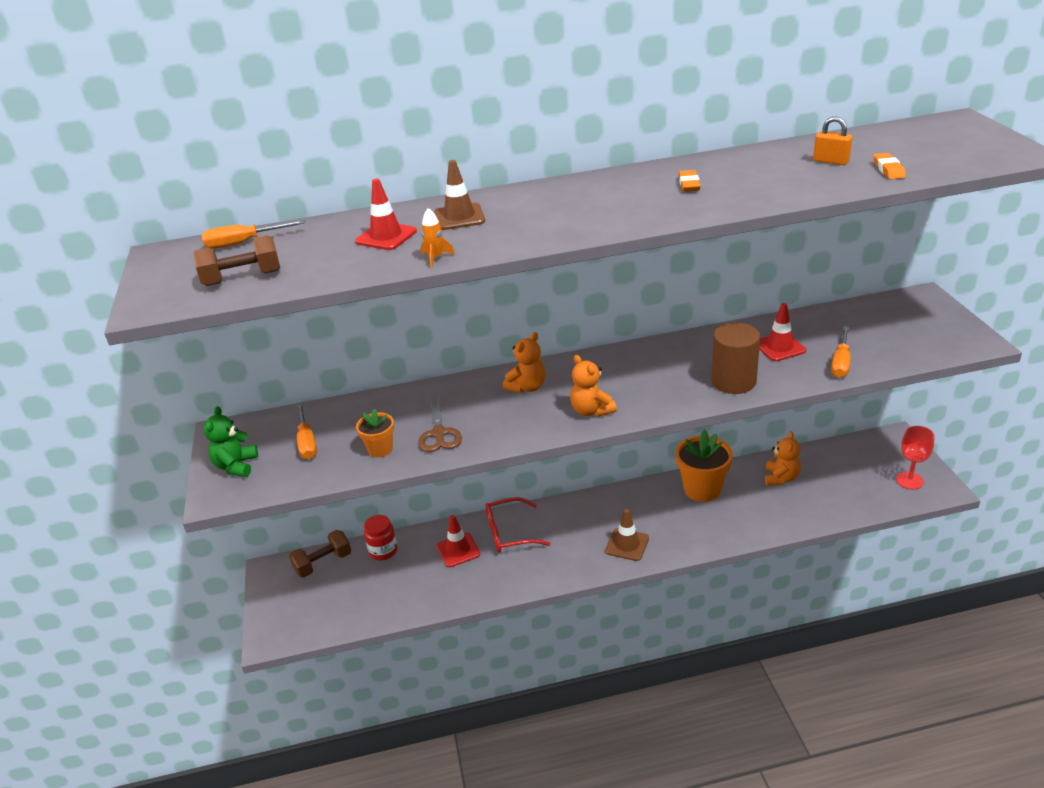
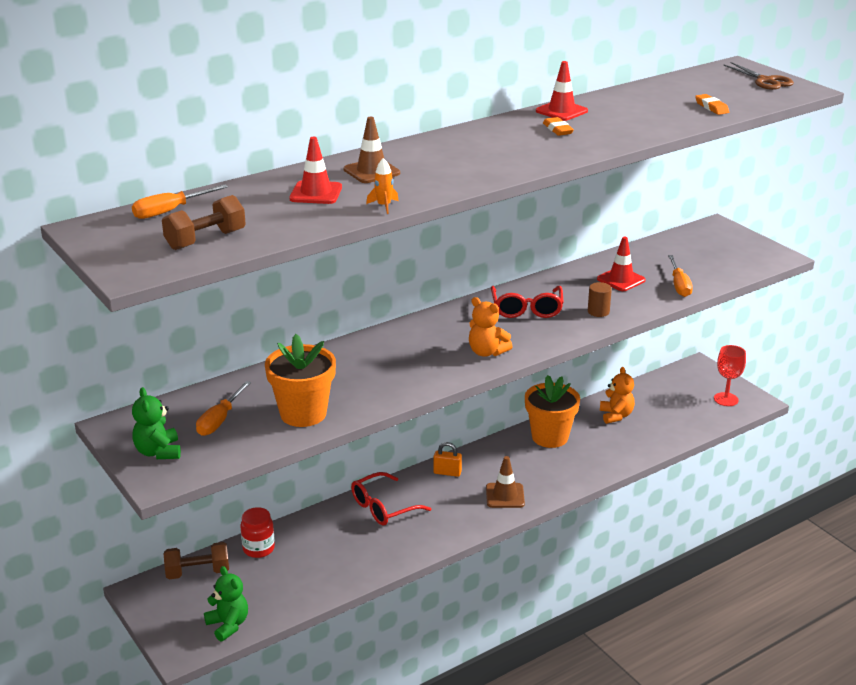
camera: 25 degrees left, 5 degrees down
(307, 442) = (220, 420): orange screwdriver -> orange screwdriver turned 60 degrees clockwise
(319, 622) = (228, 625): none -> green teddy bear
(323, 563) = (198, 572): brown dumbbell -> brown dumbbell turned 45 degrees clockwise
(380, 449) = (303, 414): orange flower pot -> orange flower pot, size x1.82
(439, 433) = (353, 392): brown scissors -> brown scissors (765, 81)
(458, 550) = (339, 532): red traffic cone -> red traffic cone (561, 111)
(527, 387) = (412, 341): orange teddy bear -> none
(660, 368) = (526, 309): none -> red glasses
(733, 381) = (598, 311): brown cylinder -> brown cylinder, size x0.53
(830, 161) = (661, 104): orange padlock -> orange padlock (447, 472)

